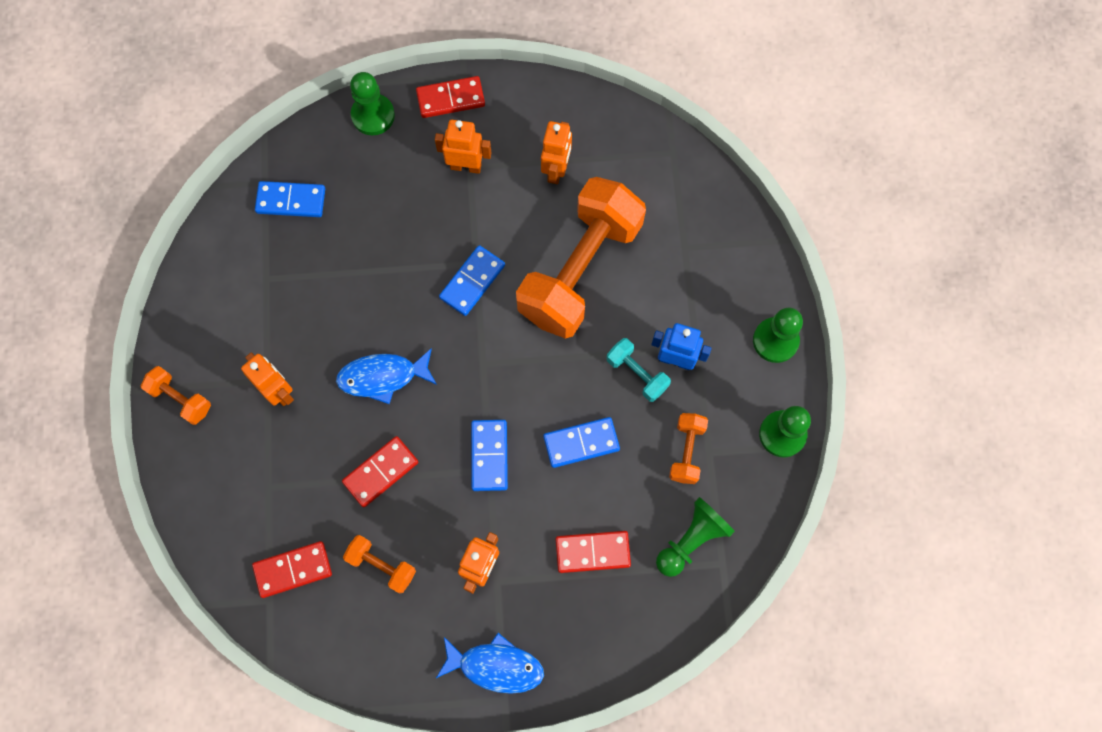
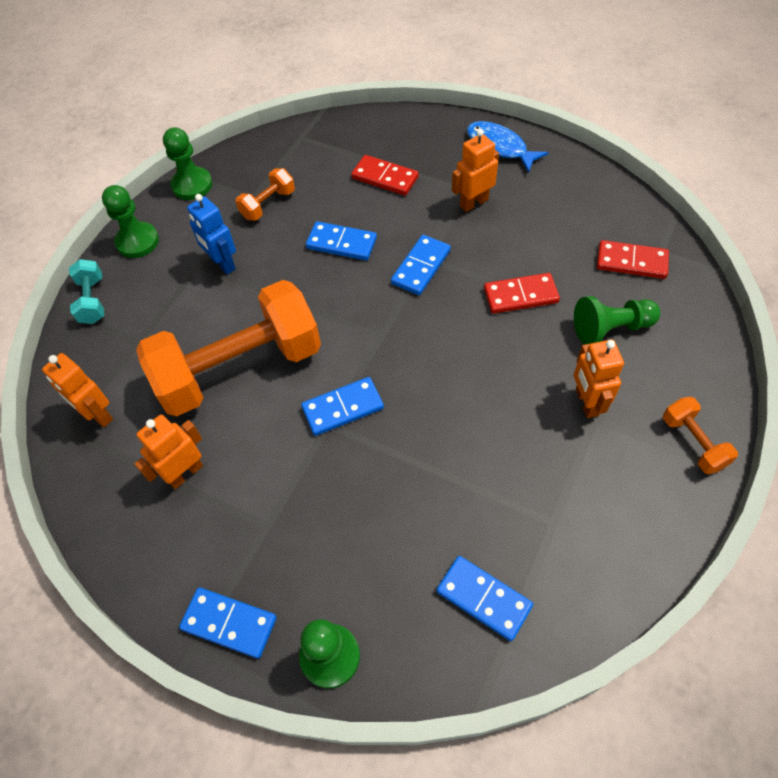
camera: 145 degrees left, 15 degrees down
(382, 565) = (553, 234): orange dumbbell -> none
(383, 377) = (478, 367): blue fish -> none
(450, 99) = (229, 623): red domino -> blue domino
(466, 166) = (269, 529): orange robot -> orange robot (97, 414)
(637, 374) = (260, 268): turquoise dumbbell -> turquoise dumbbell (92, 300)
(691, 540) = (310, 156): green pawn -> green pawn (610, 328)

